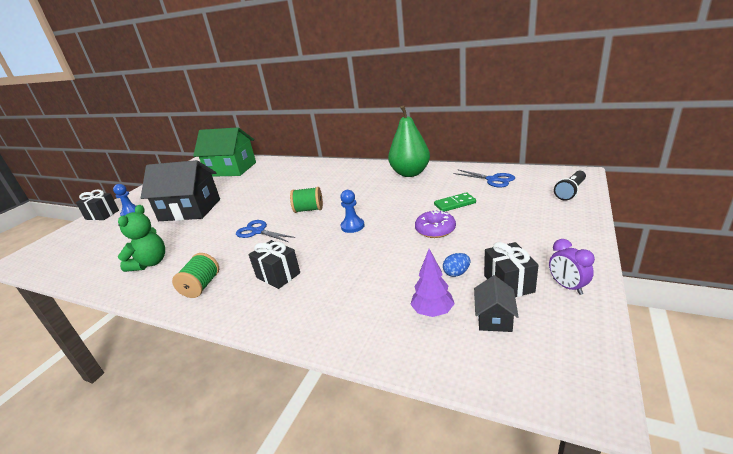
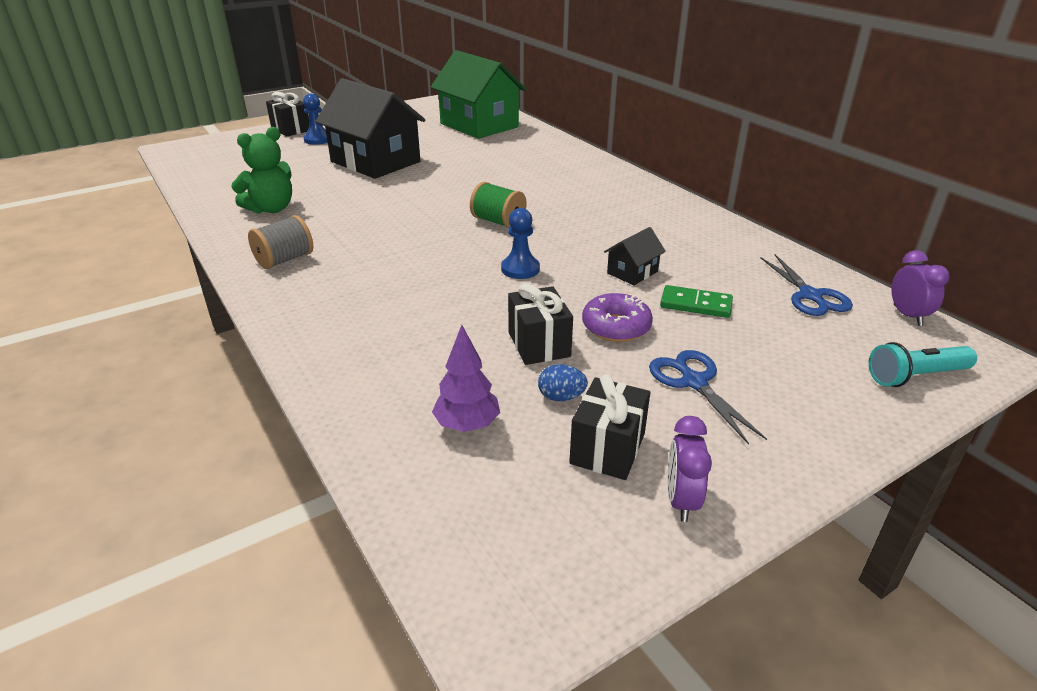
camera: 30 degrees right, 5 degrees up
(201, 286) = (285, 260): green spool -> grey spool
(258, 231) = (410, 223): blue scissors -> blue scissors (693, 382)
(278, 275) = (366, 287): black gift -> black gift (539, 344)
(410, 173) = (697, 229): green pear -> none
(494, 318) = (526, 477): black house -> black house (632, 272)
(535, 171) = (907, 315): none -> purple clock
(570, 191) = (915, 376): black flashlight -> turquoise flashlight

